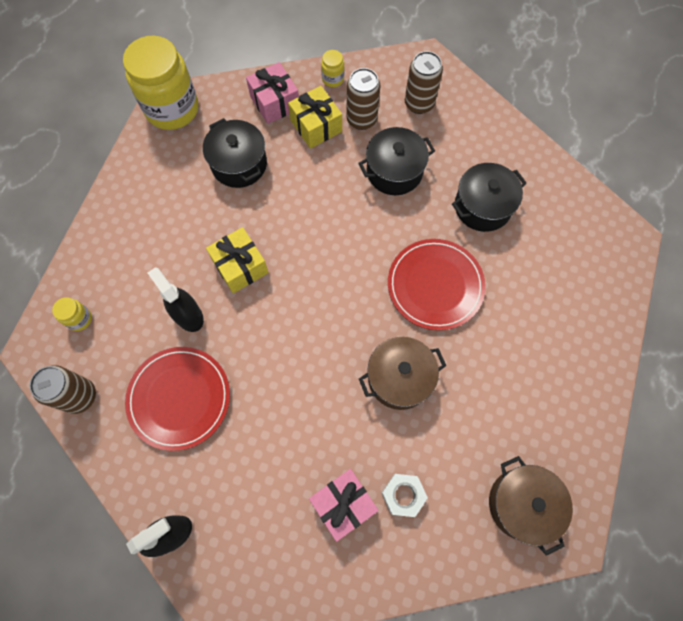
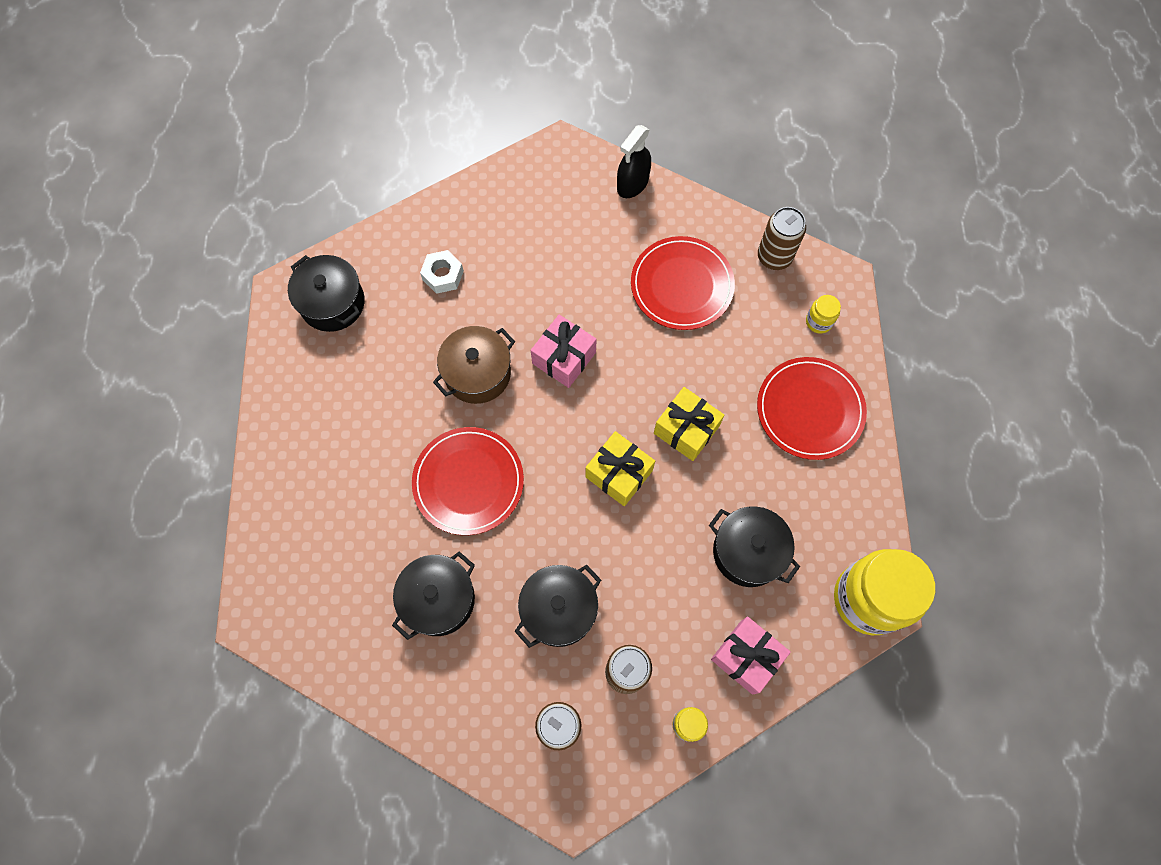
camera: 160 degrees right, 0 degrees up
(133, 248) = (810, 409): none -> red plate
(188, 315) = (714, 362): black spray bottle -> none
(316, 126) = (679, 640): yellow gift -> yellow gift (619, 474)
(343, 504) = (494, 251): pink gift -> pink gift (564, 358)
(522, 504) = (332, 303): brown pot -> black pot

